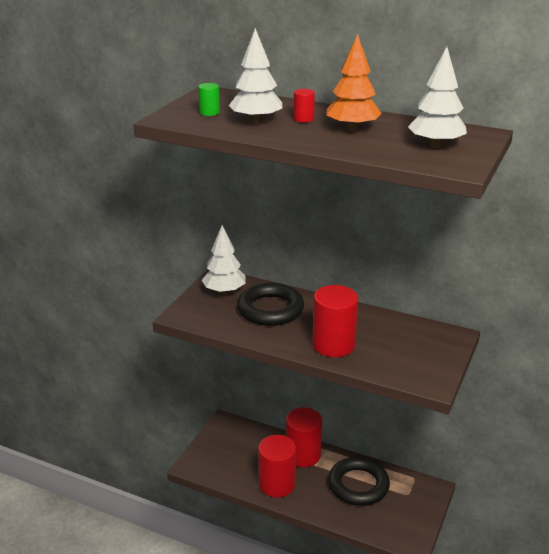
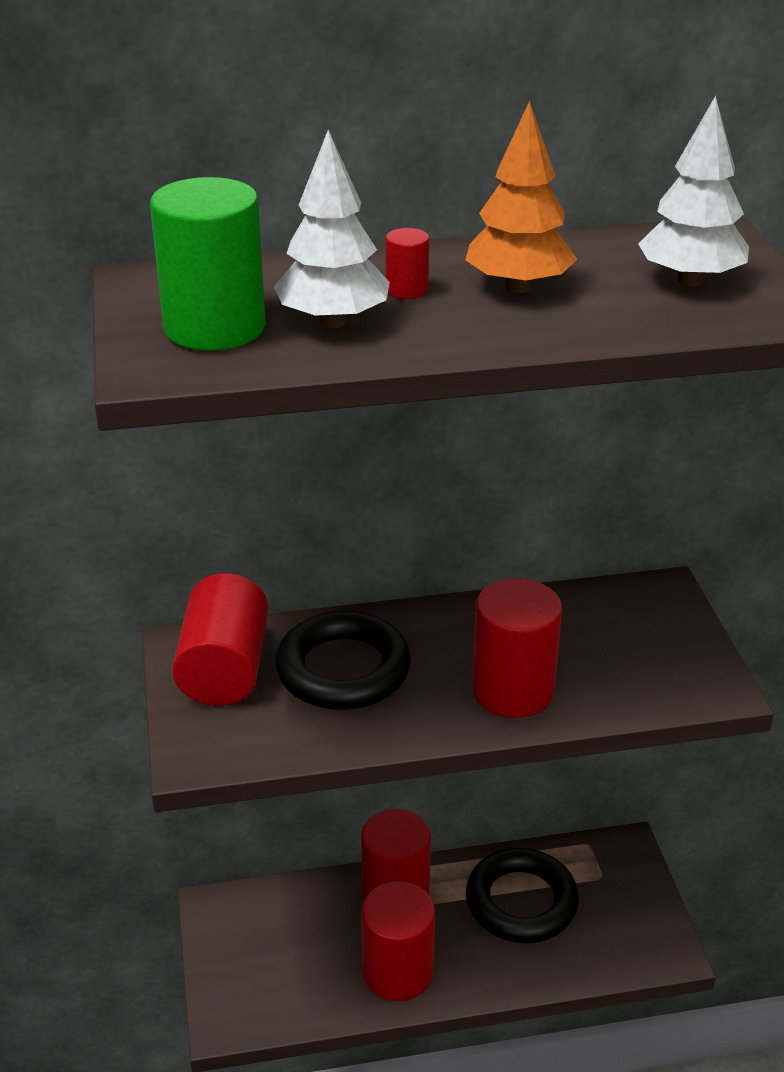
camera: 35 degrees left, 5 degrees up
(209, 112) = (214, 328): green cylinder -> green cylinder, size x2.28
(224, 291) = (224, 669): white tree -> red cylinder

